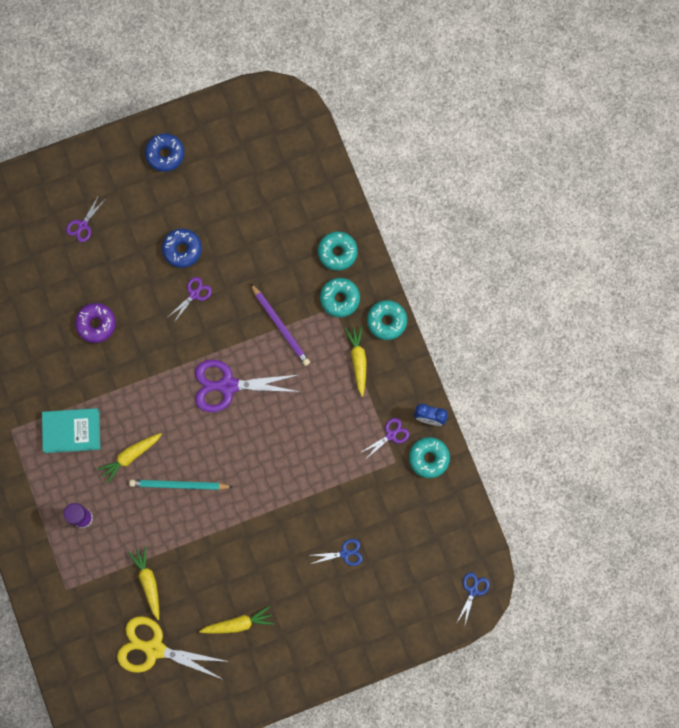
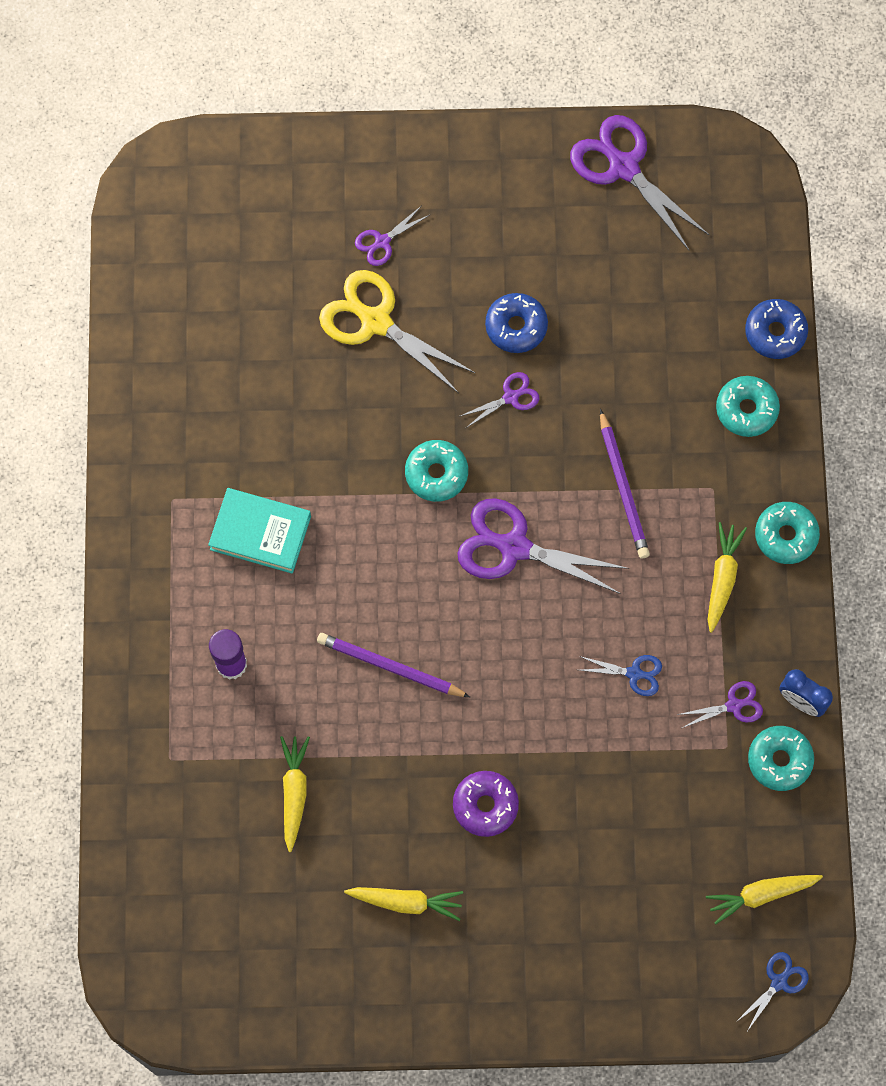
camera: 20 degrees right, 5 degrees down
(96, 324) = (351, 390): purple donut -> purple donut (485, 805)
(130, 456) = (333, 599): yellow carrot -> yellow carrot (761, 894)
(153, 648) = (267, 893): yellow scissors -> yellow scissors (374, 321)
(165, 154) = (539, 181): blue donut -> blue donut (775, 332)
(179, 485) = (390, 667): turquoise pencil -> purple pencil
(212, 128) = (623, 166): none -> purple scissors
(340, 299) = (726, 478): turquoise donut -> turquoise donut (436, 474)
(345, 553) = (603, 856): blue scissors -> blue scissors (635, 673)

